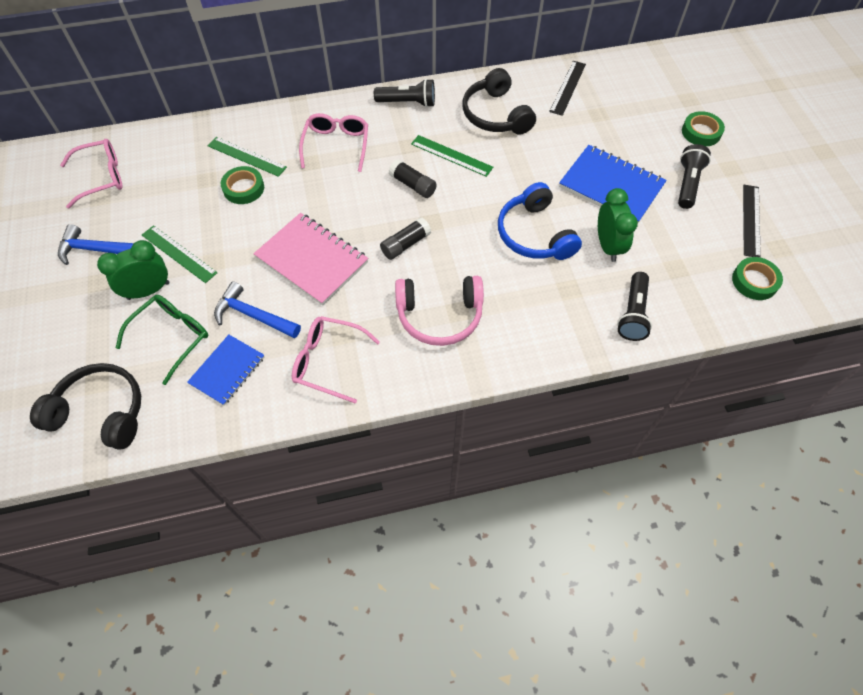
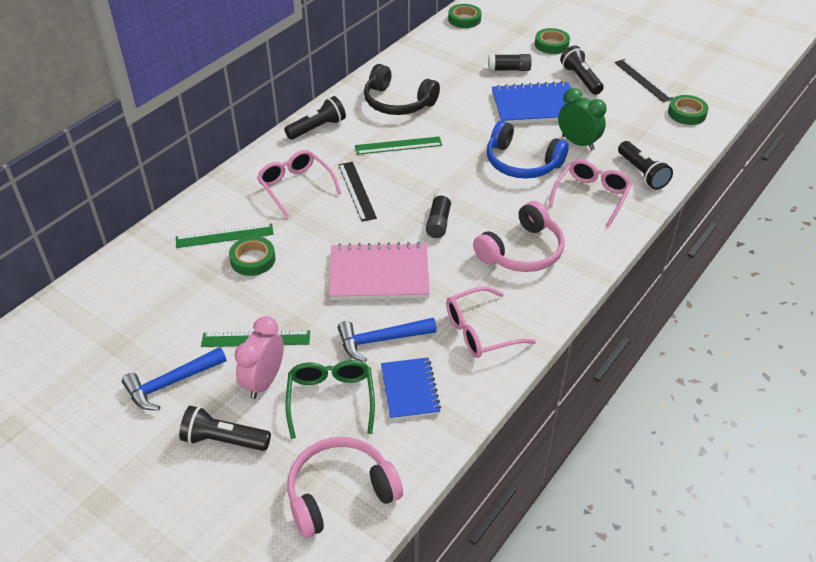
camera: 40 degrees left, 15 degrees down
(81, 316) = (224, 440): none -> black flashlight
(101, 412) = (340, 492): black headphones -> pink headphones
(102, 177) = (98, 328): pink glasses -> pink glasses (591, 196)
(148, 290) = (264, 381): green clock -> pink clock
(413, 185) = (393, 180): black glue stick -> black glue stick (509, 69)
(567, 87) = (428, 60): black ruler -> black ruler (357, 191)
(646, 63) = (464, 19): none -> green tape

